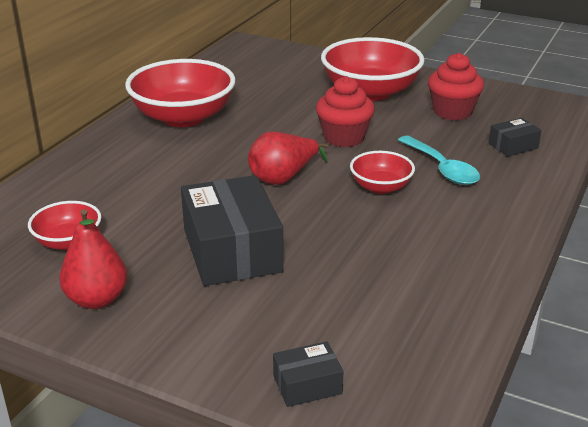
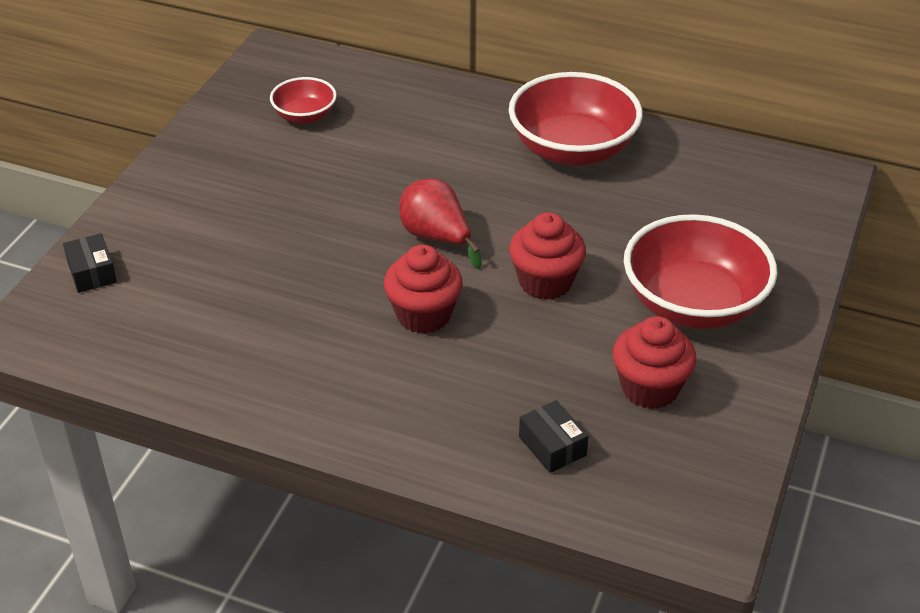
camera: 85 degrees right, 10 degrees up
(97, 299) = (217, 146): red pear -> none
(232, 250) = (290, 214): black box -> none
(381, 187) = (423, 315): red bowl -> red cupcake
(442, 168) = (476, 370): turquoise spoon -> none

